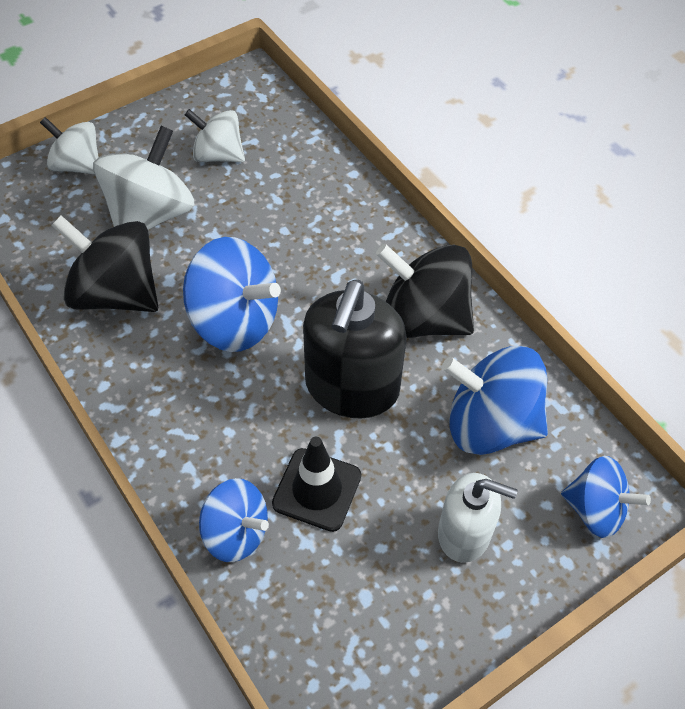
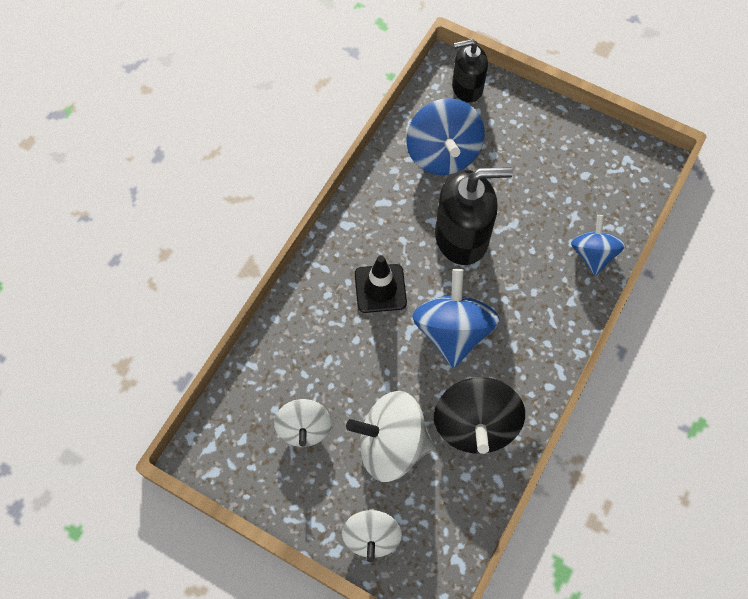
camera: 115 degrees left, 10 degrees up
(317, 489) = (540, 225): black traffic cone -> black traffic cone (380, 288)
(423, 318) = (385, 218): black spinning top -> none
(464, 533) = (520, 143): white soap dispenser -> none
(595, 509) = (467, 88): blue spinning top -> black soap dispenser

